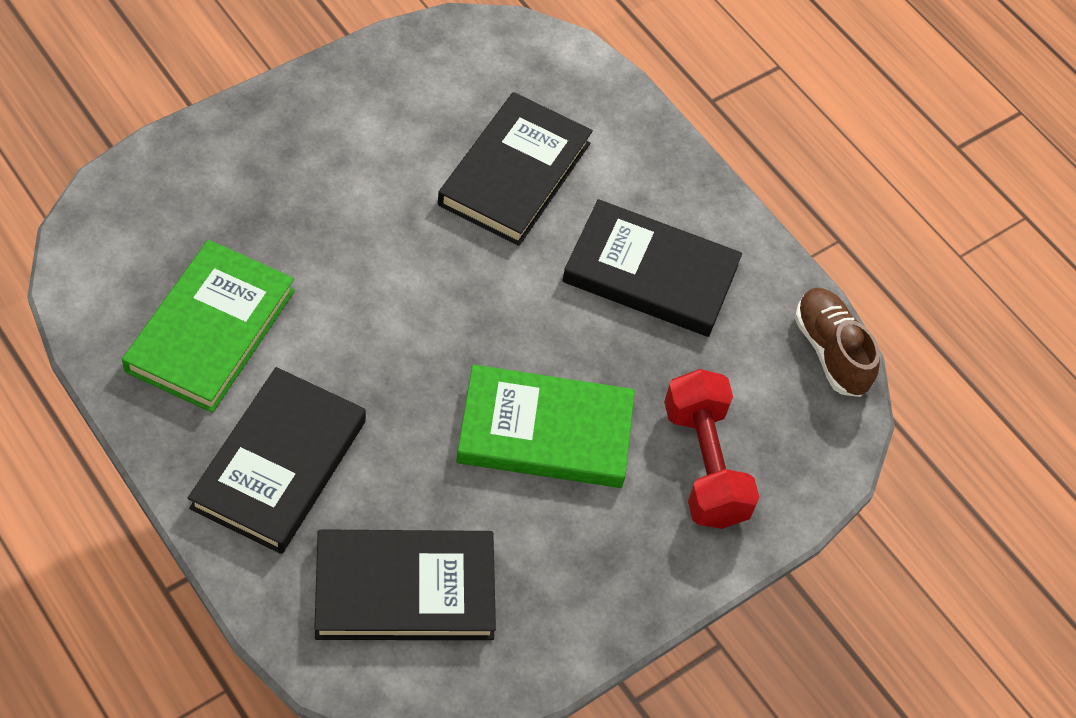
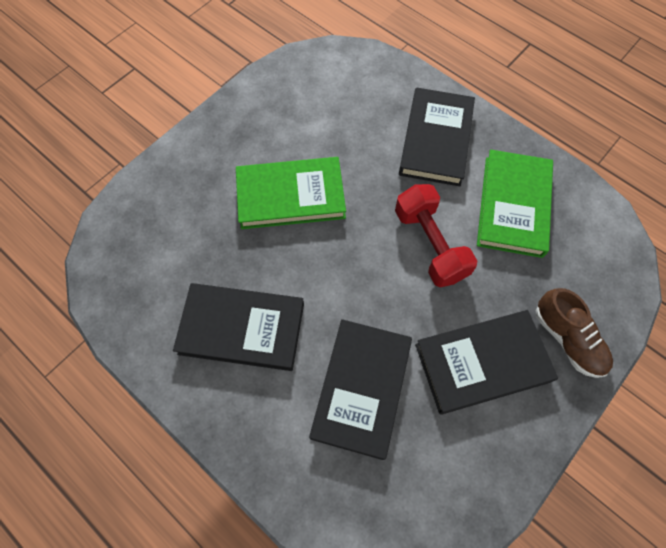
camera: 175 degrees right, 10 degrees up
(405, 590) = (344, 95): black book -> black book (482, 362)
(704, 465) = (189, 201): red dumbbell -> red dumbbell (430, 244)
(831, 351) = (106, 301): brown shoe -> brown shoe (567, 339)

